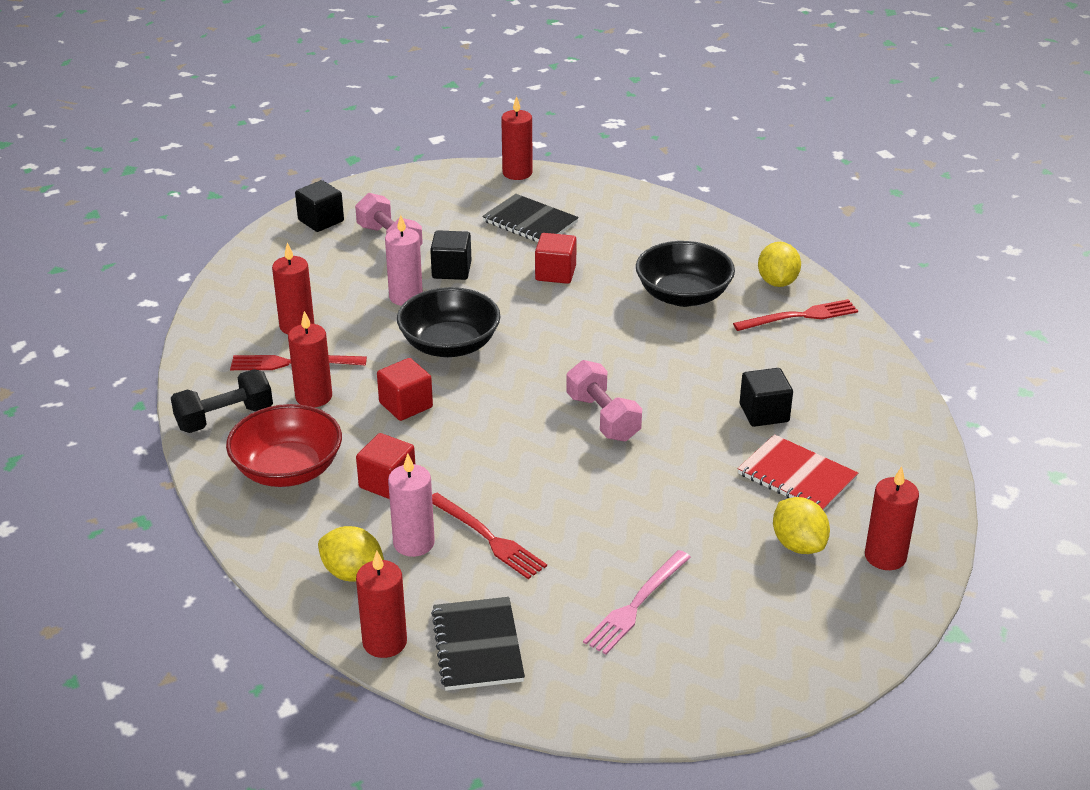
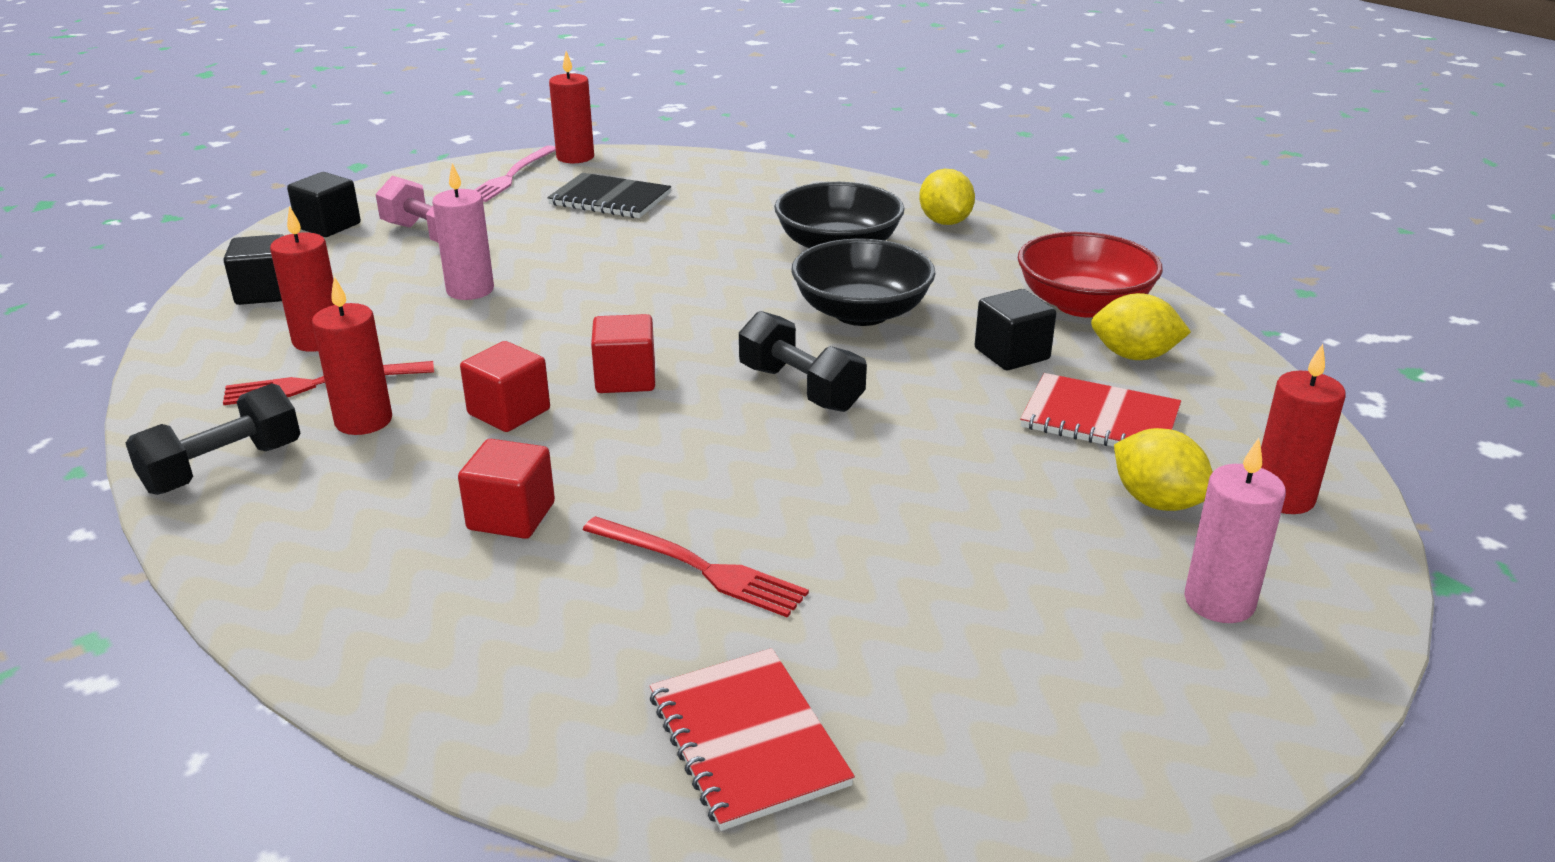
camera: 15 degrees left, 5 degrees down
(288, 469) = (342, 522): red bowl -> red bowl (1083, 304)
(353, 573) = (492, 660): yellow lemon -> yellow lemon (1134, 356)
(384, 642) = (581, 766): red candle -> none
(414, 543) = (581, 595): pink candle -> pink candle (1219, 602)
(449, 345) = (550, 334): black bowl -> black bowl (861, 312)
(451, 270) = (524, 256): black cube -> black cube (265, 293)
(478, 646) = (748, 740): black notebook -> red notebook
(555, 273) = (664, 244): red cube -> red cube (625, 379)
(603, 418) = (800, 388): pink dumbbell -> black dumbbell
(636, 604) = (974, 625): pink fork -> pink fork (511, 176)
(800, 316) = (992, 251): red fork -> none

